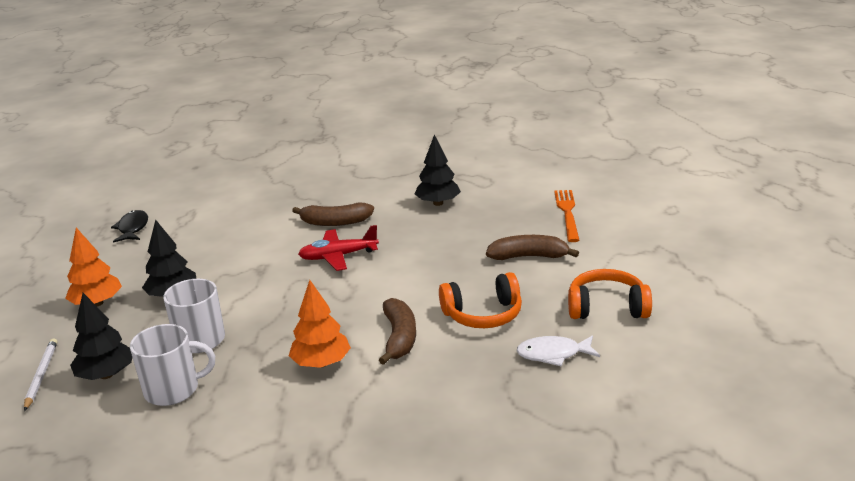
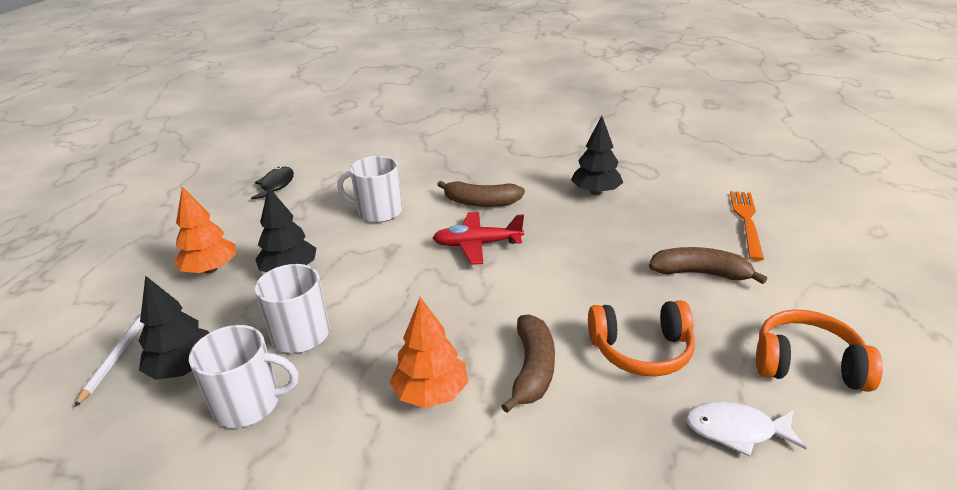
camera: 10 degrees right, 5 degrees up
(241, 240) = (378, 212): none -> white mug

